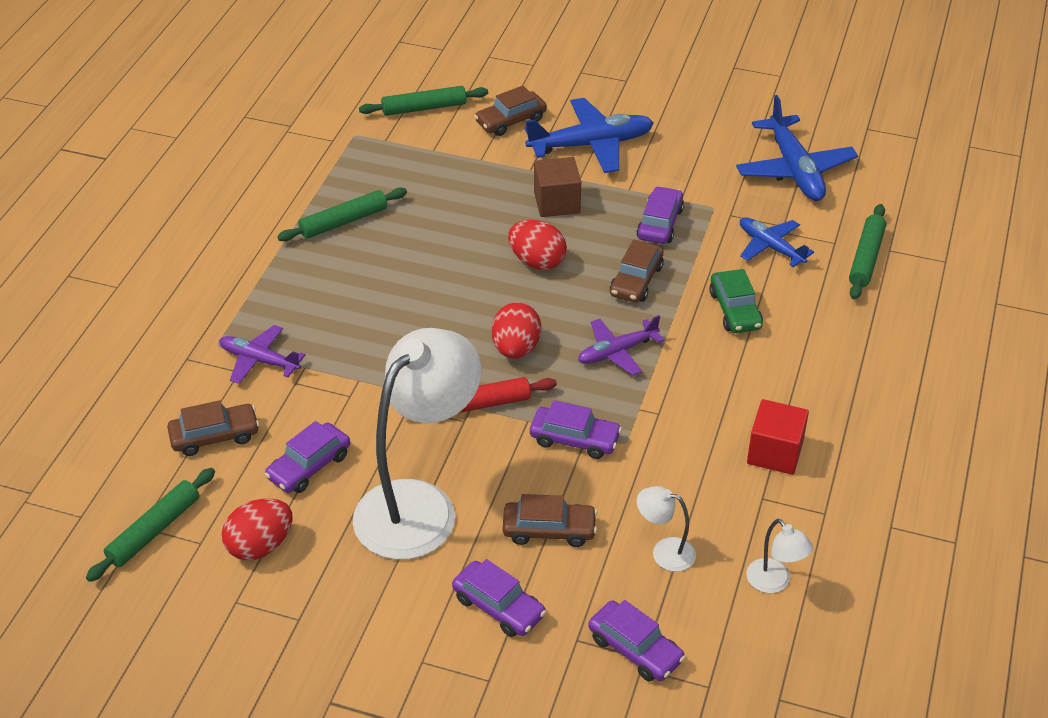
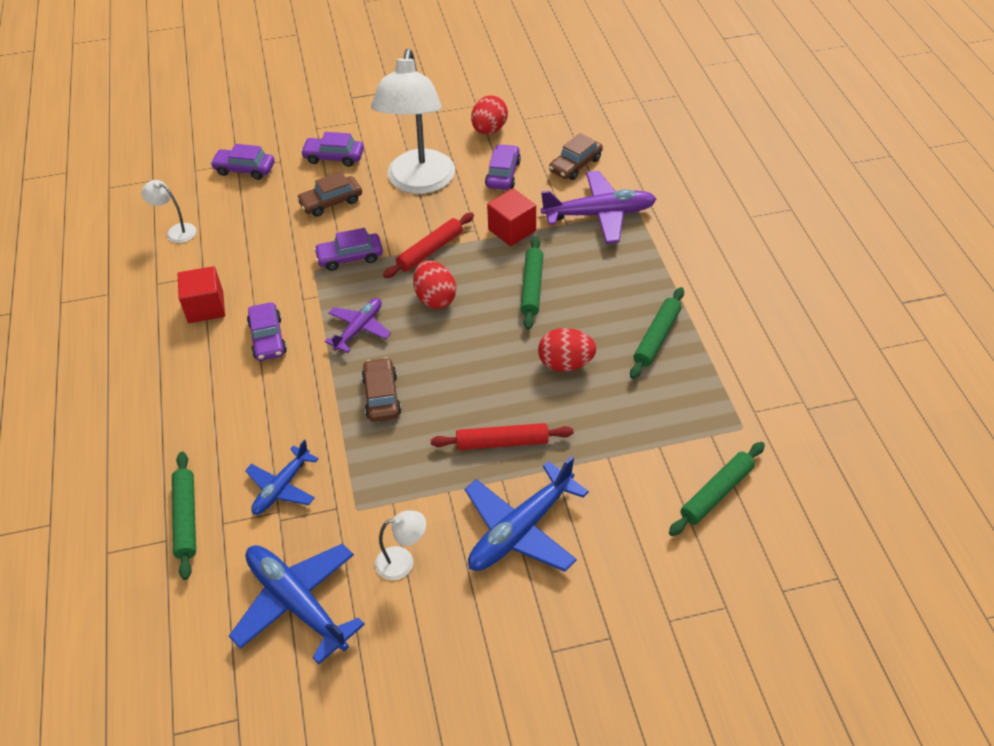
camera: 150 degrees right, 5 degrees up
(154, 530) = (553, 113): green rolling pin -> green rolling pin (532, 287)
(259, 360) = (599, 214): purple plane -> purple plane, size x1.64
(369, 387) = (512, 230): none -> red cube
(510, 121) = (622, 521): brown car -> none
(537, 262) = (474, 375): red egg -> red egg (565, 363)
(557, 202) = (502, 442): brown cube -> red rolling pin
(660, 223) = (395, 464): purple car -> purple car (268, 338)
(664, 552) = (252, 219): white lamp -> white lamp (403, 561)
(735, 310) = (285, 407): green car -> none
(770, 247) = (281, 487): blue plane -> blue plane turned 105 degrees clockwise

